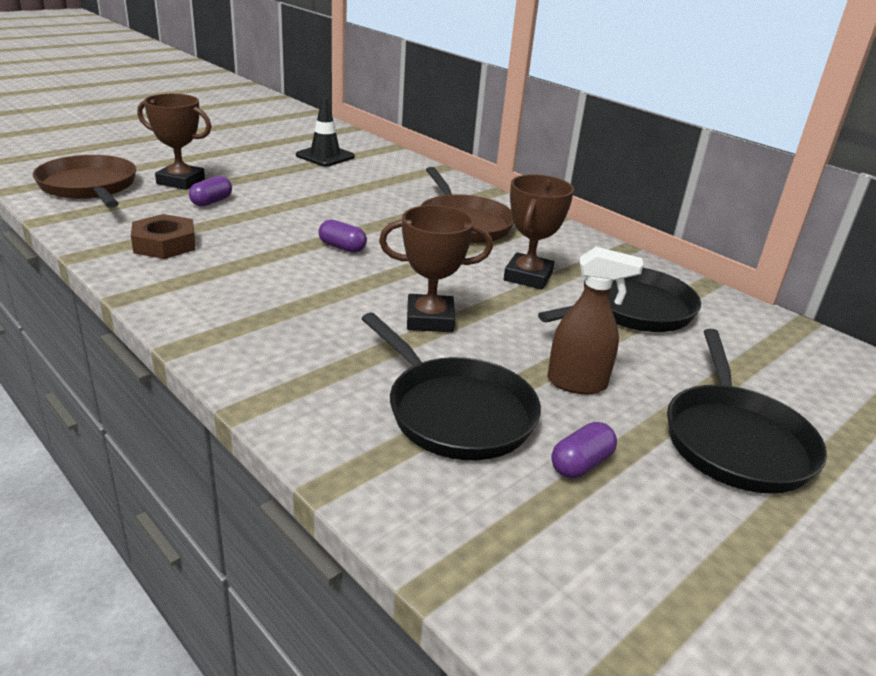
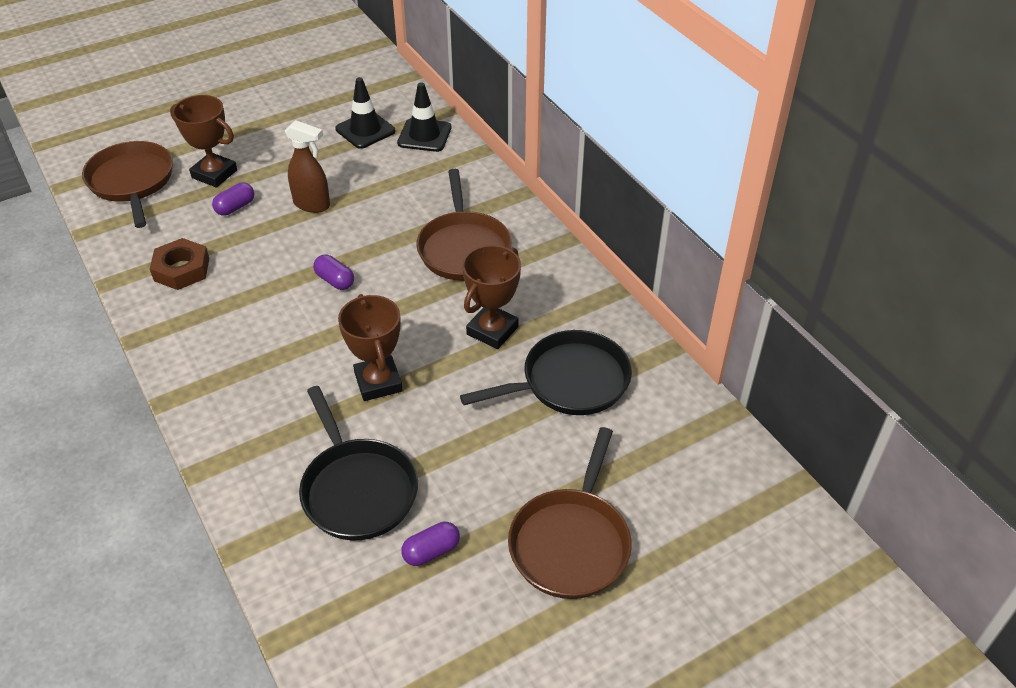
camera: 15 degrees right, 15 degrees up
(383, 159) = (424, 135): none -> black traffic cone
(430, 319) = (378, 382): brown trophy -> brown trophy turned 60 degrees clockwise
(577, 383) = (471, 468): brown spray bottle -> brown spray bottle (312, 205)
(735, 440) = (571, 542): black pan -> brown pan

